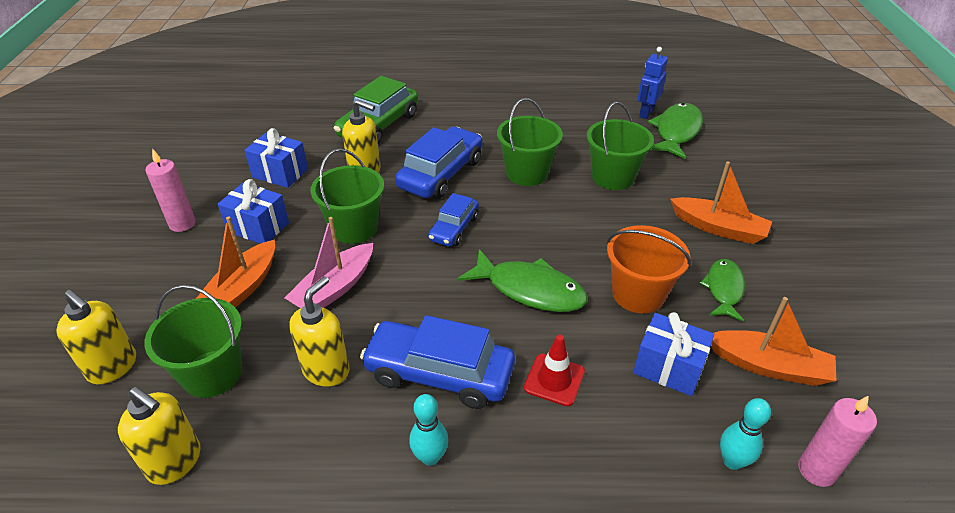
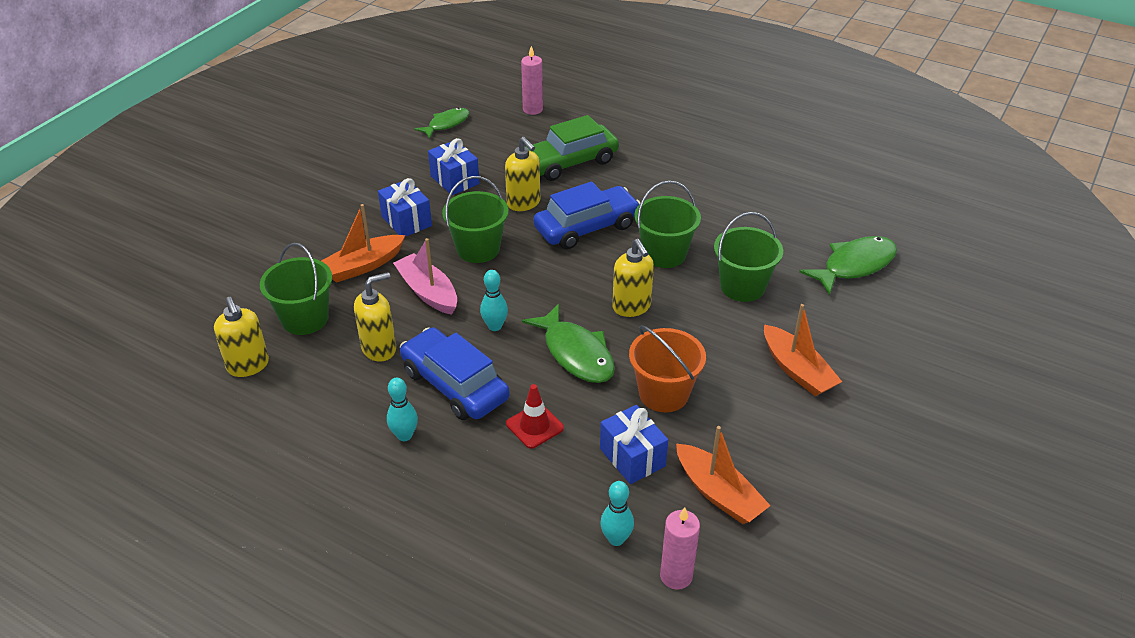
camera: 30 degrees right, 0 degrees up
(113, 367) = (247, 288): yellow soap dispenser -> yellow soap dispenser (631, 307)
(182, 224) = (354, 198): pink candle -> pink candle (532, 109)
(334, 288) = (428, 292): pink boat -> pink boat turned 75 degrees clockwise
(431, 295) = (495, 326): none -> turquoise bowling pin
(454, 228) = (557, 279): blue car -> none
(646, 113) = (842, 235): blue robot -> none
(723, 289) = (744, 421): green fish -> green fish (446, 124)

